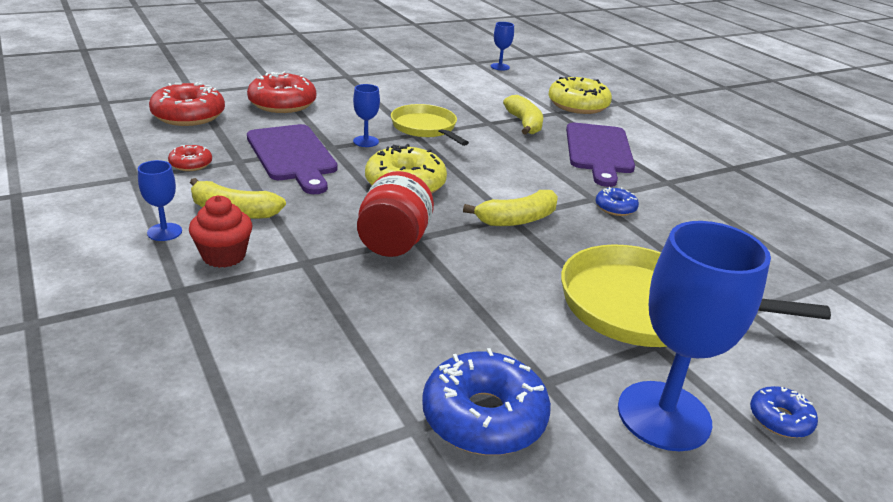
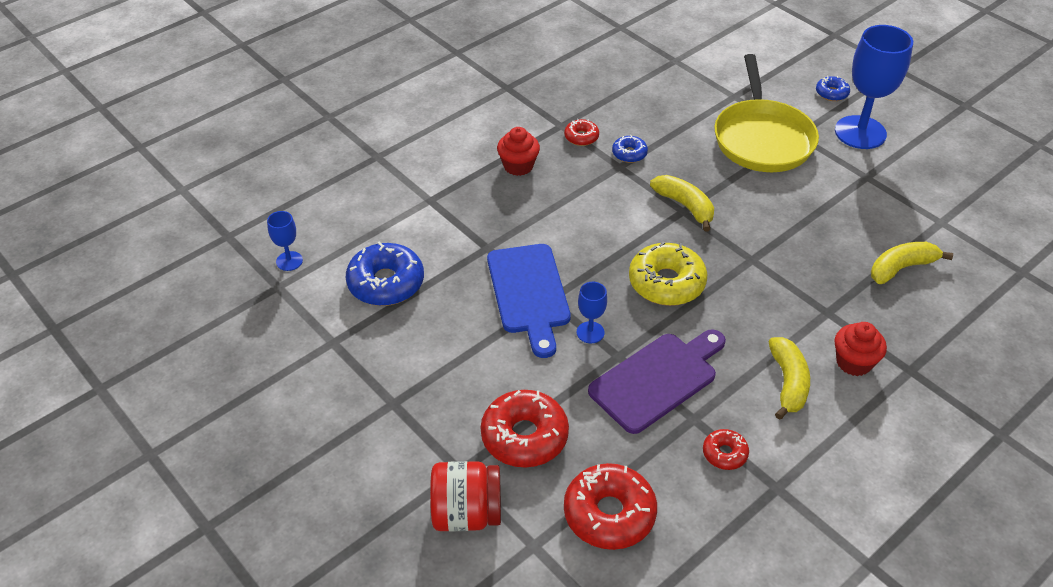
camera: 100 degrees left, 15 degrees up
(164, 232) = (849, 415): blue goblet -> none
(393, 243) = (767, 269): red jar -> red jar (467, 513)
(426, 128) = (529, 293): yellow pan -> blue cutting board
(484, 417) = (913, 197): blue donut -> blue donut (386, 283)
(524, 124) = (476, 221): yellow banana -> yellow banana (901, 268)
(578, 105) = (399, 185): yellow donut -> none
(599, 151) = (518, 166): purple cutting board -> red cupcake
(646, 188) = (581, 137): none -> red donut

